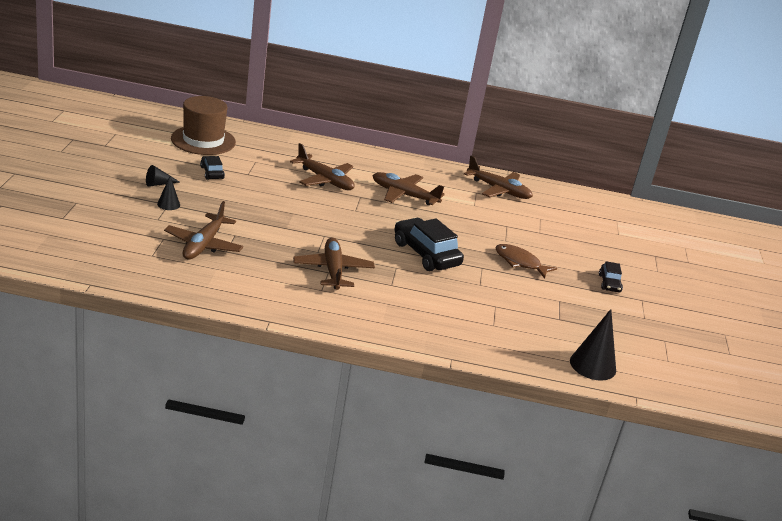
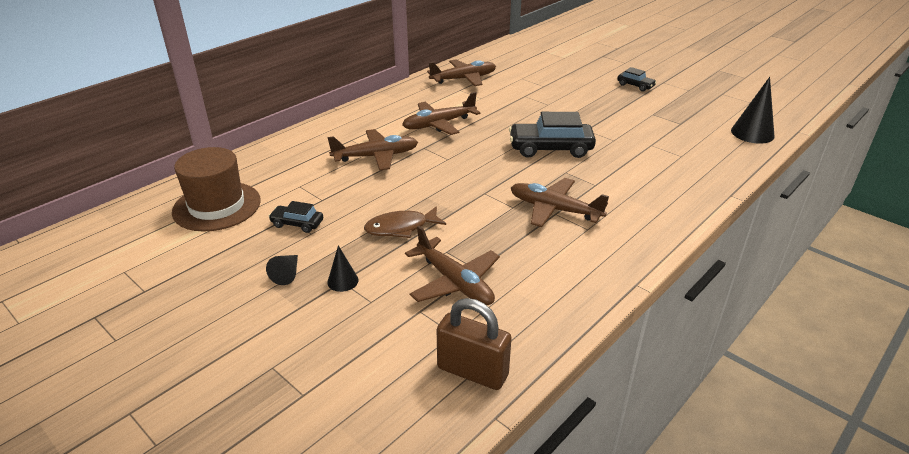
camera: 50 degrees left, 5 degrees up
(123, 269) = (472, 371): none -> brown padlock
(520, 262) = (587, 110): brown fish -> brown fish (401, 228)

